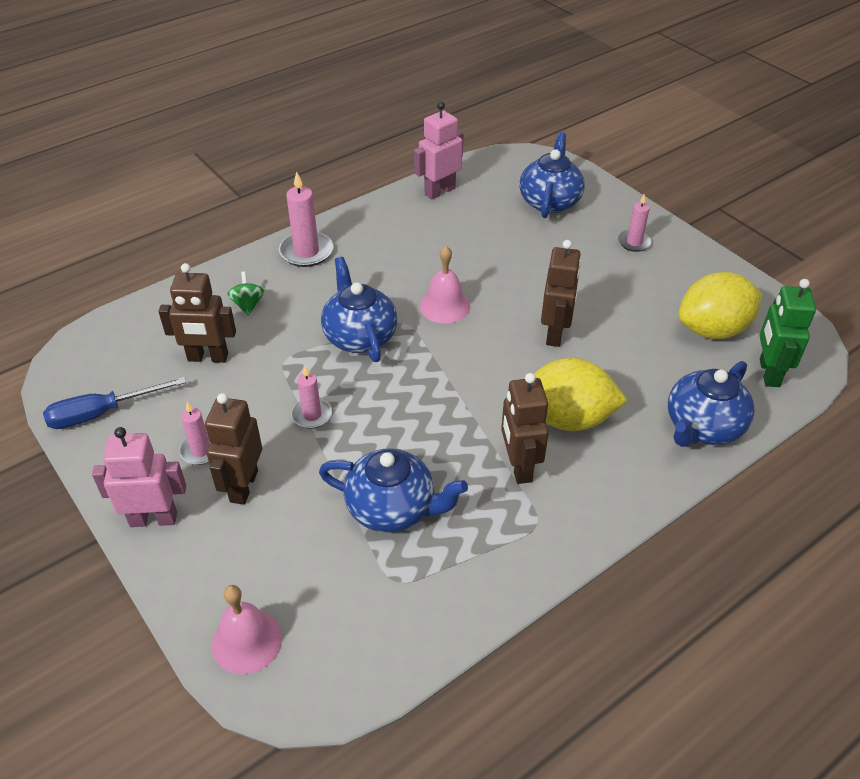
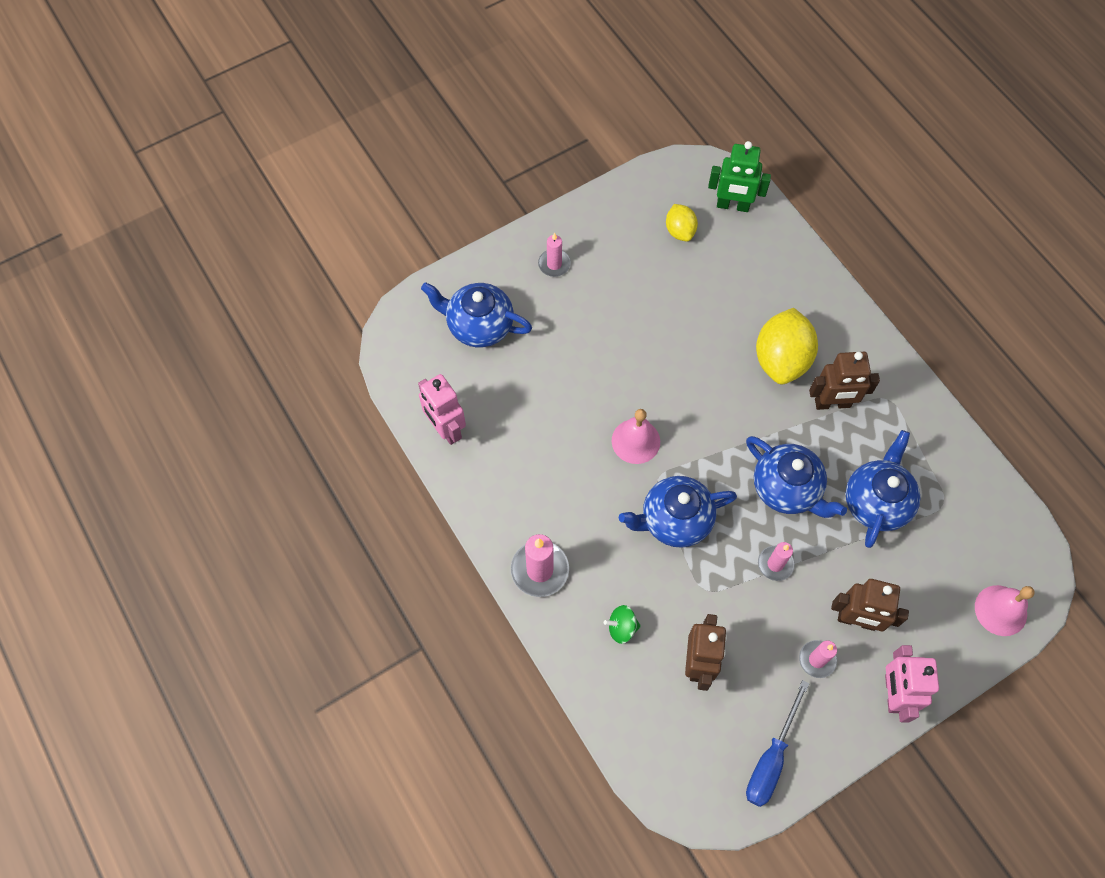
camera: 85 degrees left, 20 degrees up
(102, 413) = (771, 758): blue screwdriver -> blue screwdriver turned 45 degrees clockwise
(555, 333) = (678, 352): brown robot -> none
(702, 427) = (791, 266): blue teapot -> blue teapot (787, 489)
(712, 330) = (680, 231): yellow lemon -> yellow lemon, size x0.55

